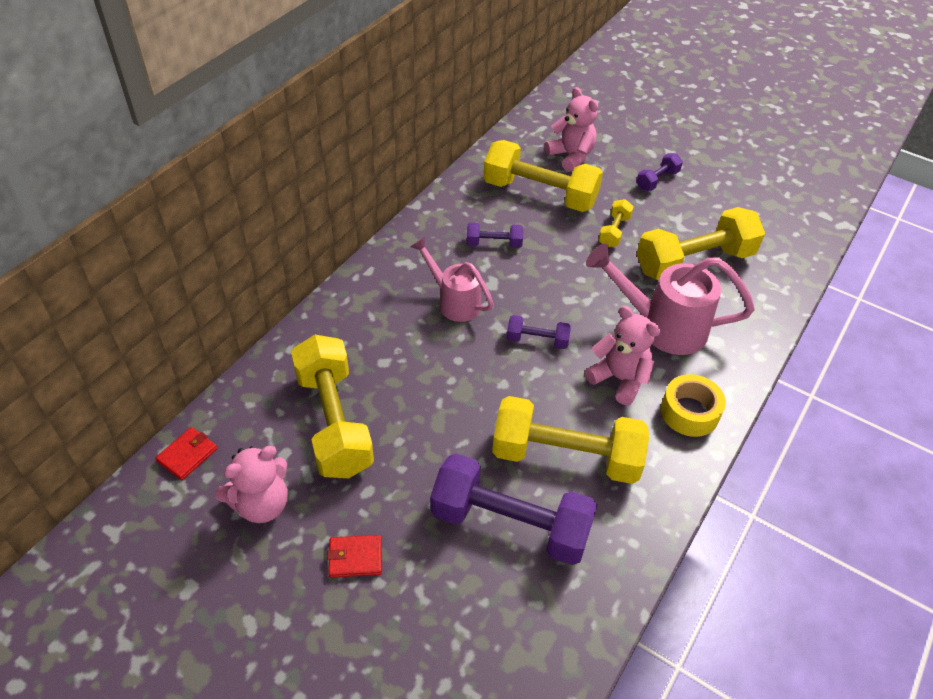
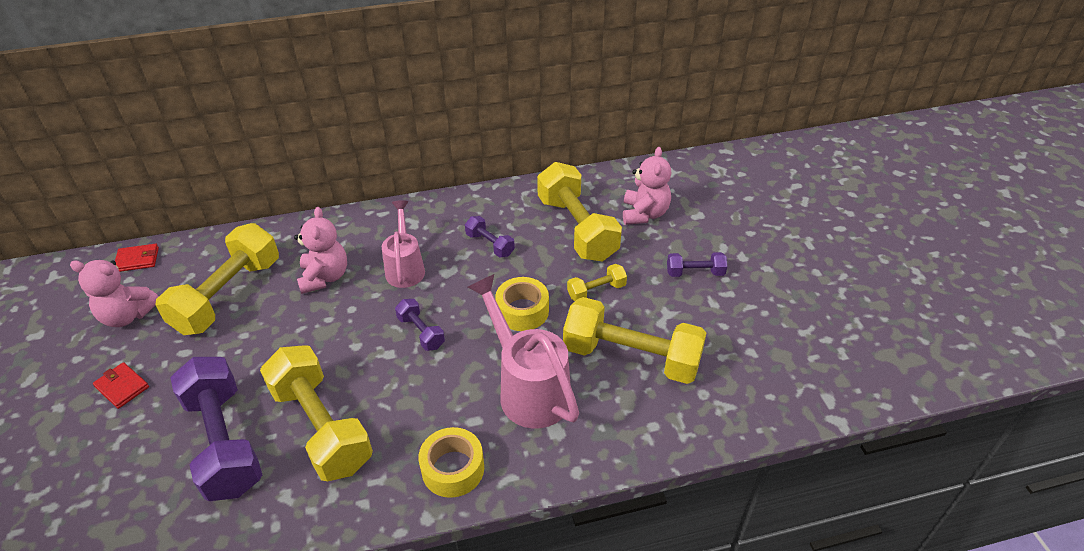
camera: 45 degrees right, 5 degrees down
(585, 277) = (522, 311): none -> yellow tape
(619, 379) = (437, 403): pink teddy bear -> pink teddy bear (325, 277)

